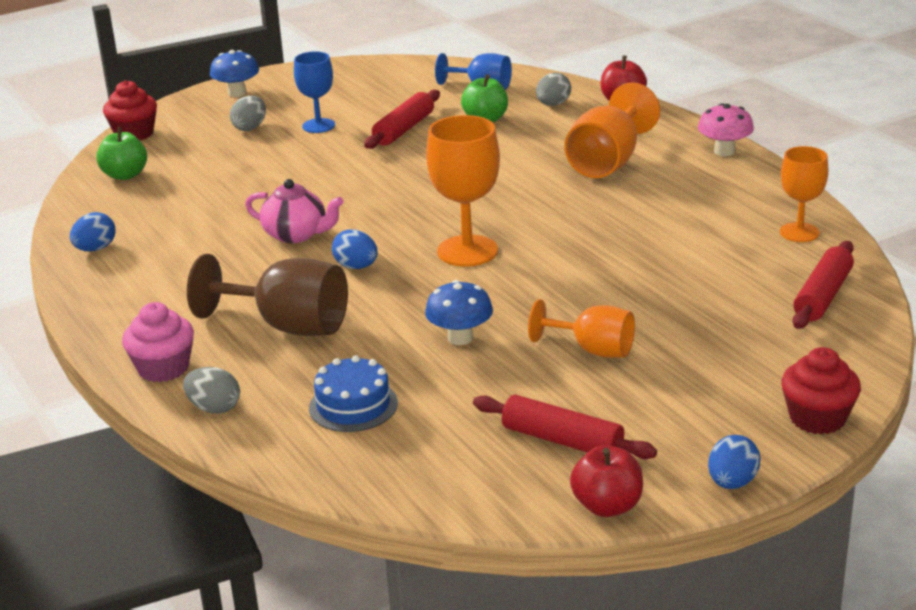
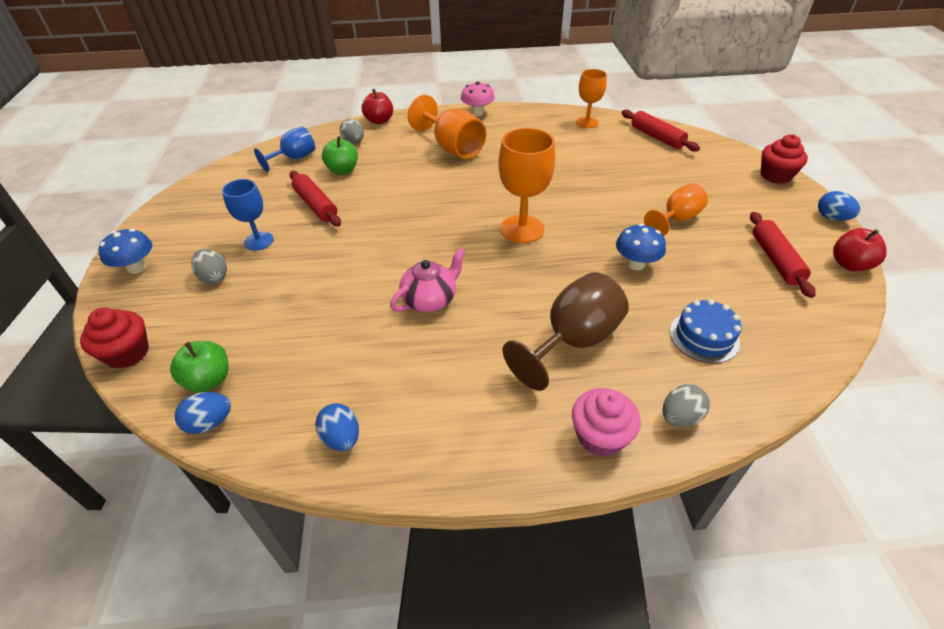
camera: 65 degrees left, 15 degrees up
(356, 267) = (506, 283): blue egg -> blue egg (210, 423)
(562, 440) = (775, 260): red rolling pin -> red rolling pin turned 60 degrees counterclockwise

